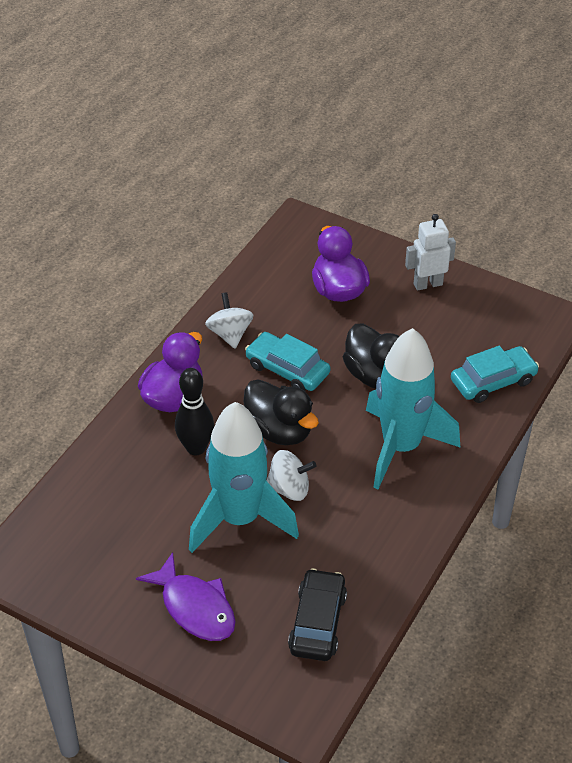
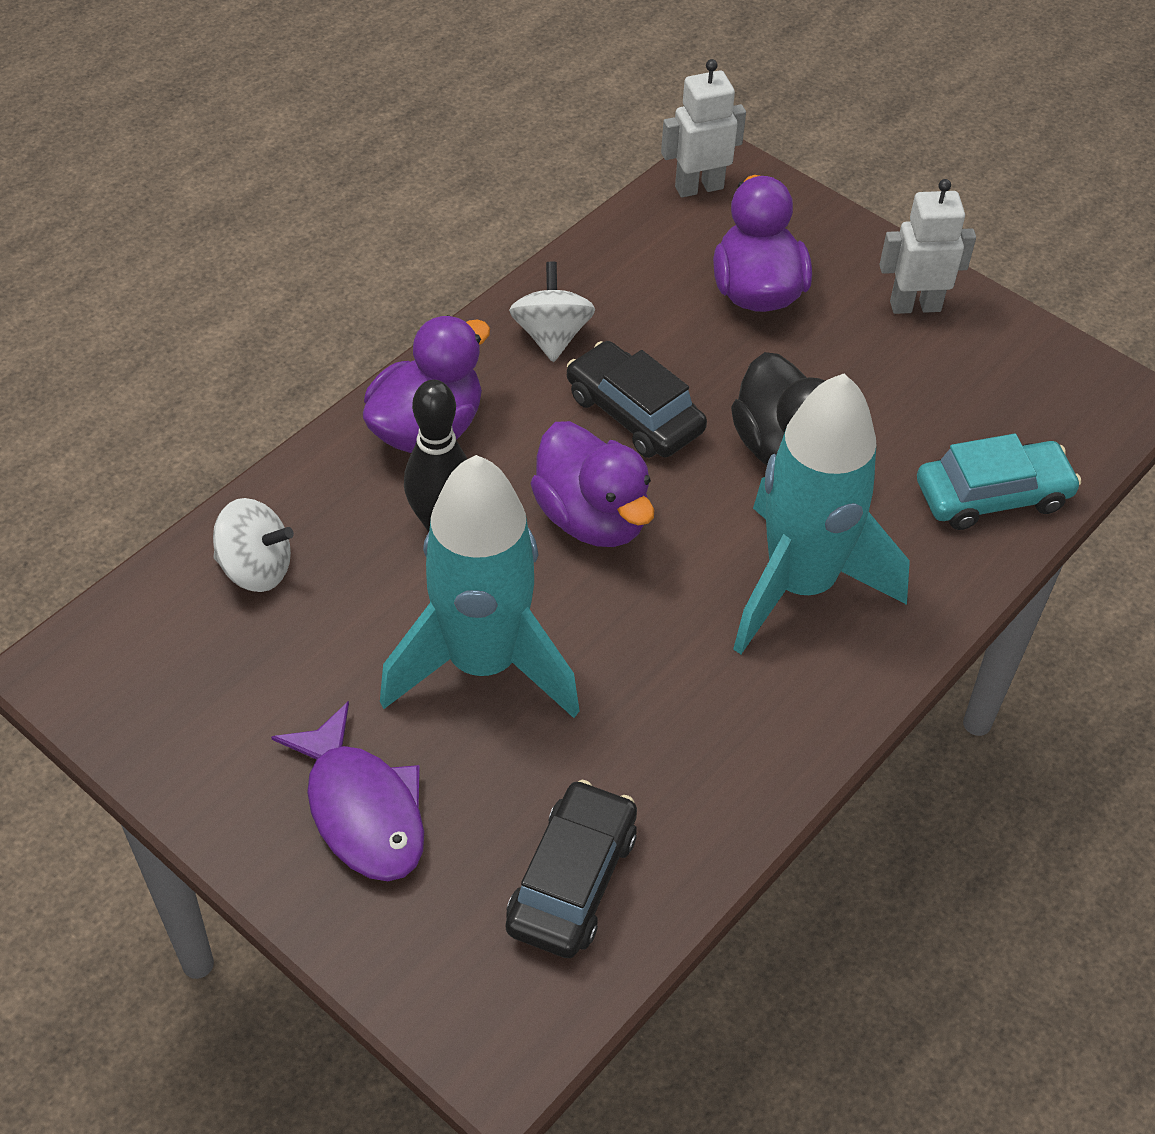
camera: 10 degrees right, 5 degrees up
(279, 431) = (592, 518): black duck -> purple duck
(287, 369) = (634, 413): turquoise car -> black car
(289, 489) = (584, 625): white spinning top -> white spinning top (256, 568)
(291, 236) = (699, 187): none -> white robot

